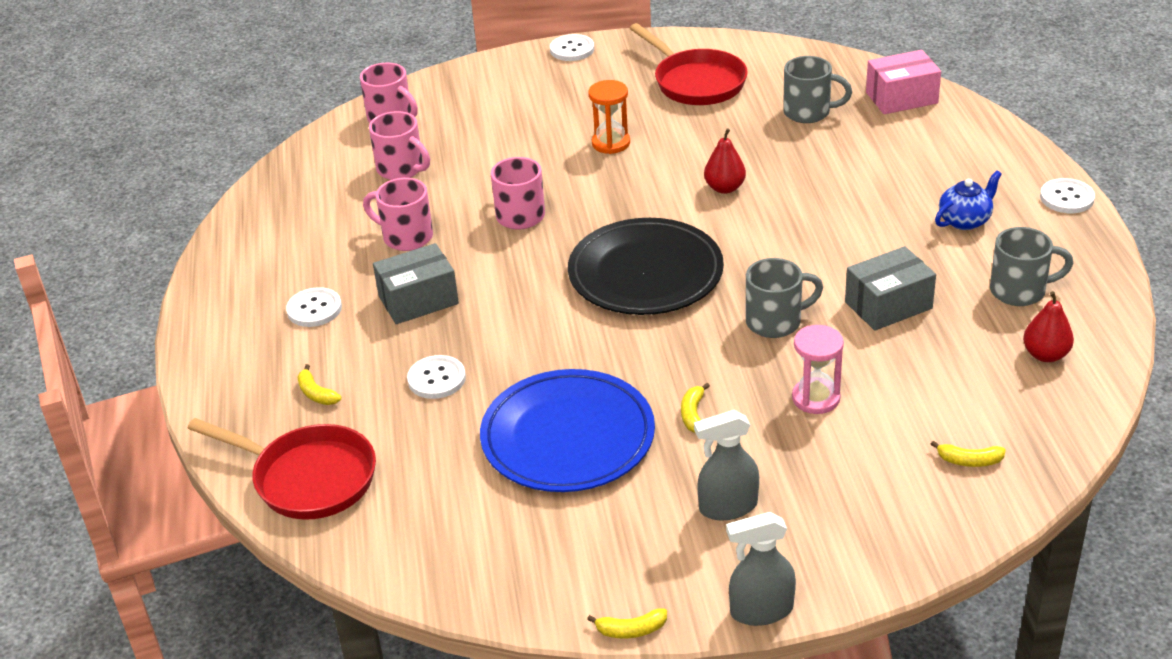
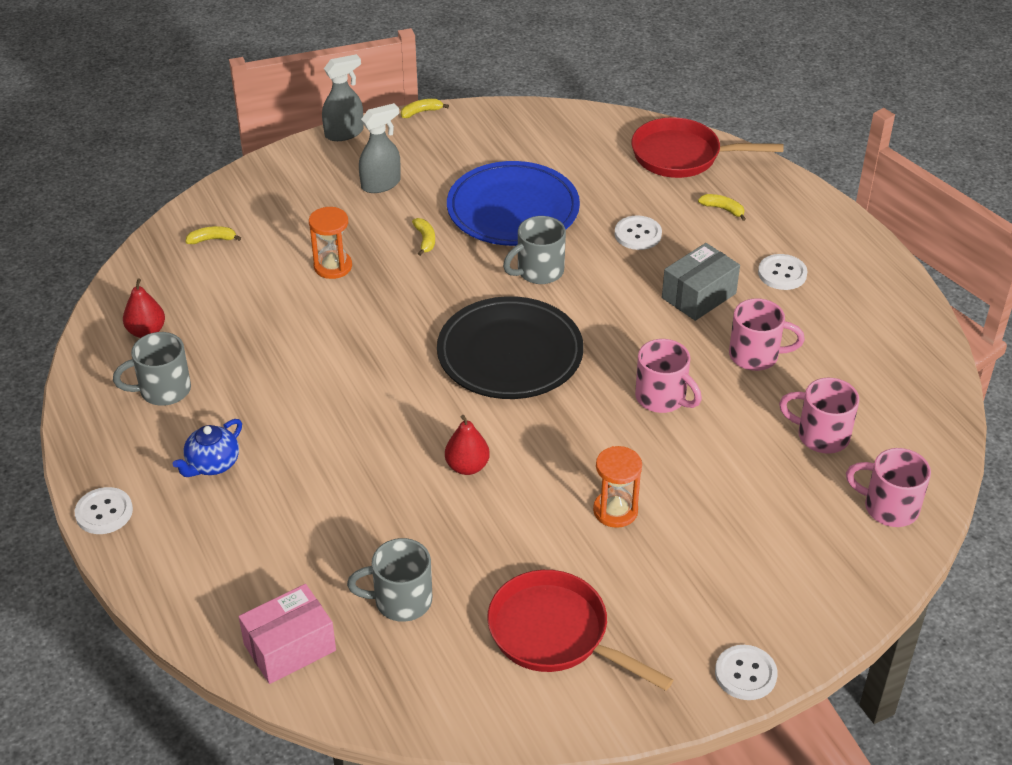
camera: 160 degrees right, 5 degrees up
(775, 322) = (379, 325): grey mug -> grey mug (538, 271)
(816, 398) = (333, 266): pink hourglass -> orange hourglass
(888, 305) = (282, 357): grey box -> none

